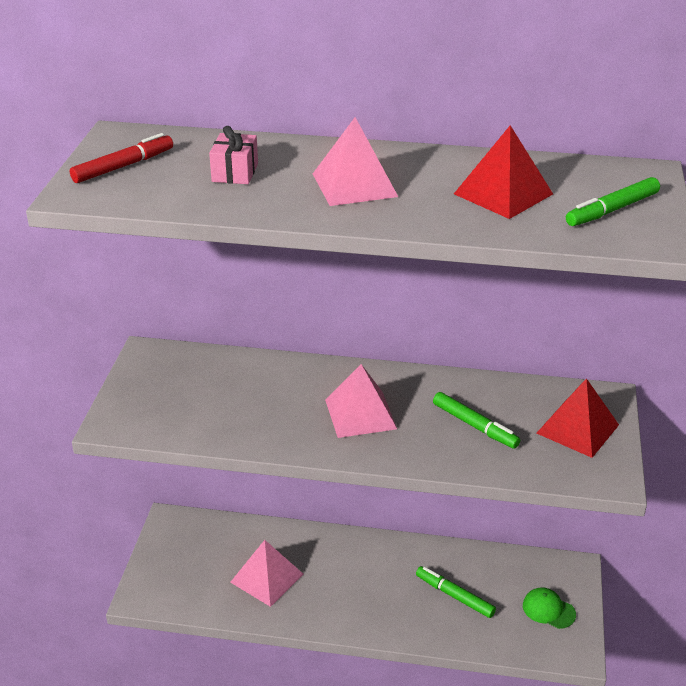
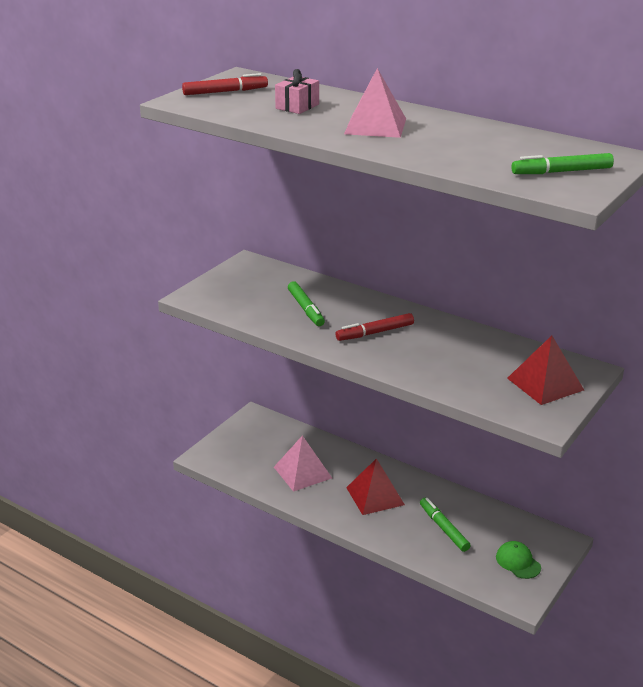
camera: 25 degrees right, 5 degrees down
(360, 414) = (375, 333): pink pyramid -> red marker
(475, 426) = (460, 361): green marker -> green marker (306, 309)
(503, 194) = (484, 148): red pyramid -> red pyramid (375, 496)

